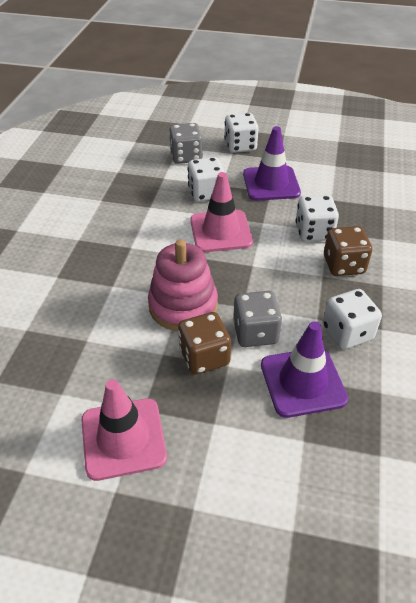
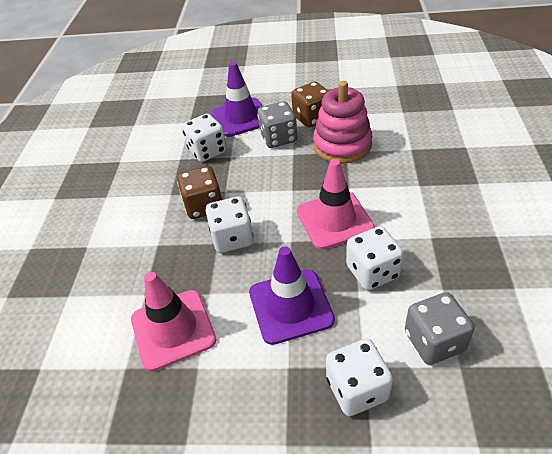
camera: 175 degrees right, 0 degrees up
(123, 438) = (345, 75): pink traffic cone -> pink traffic cone (173, 329)

